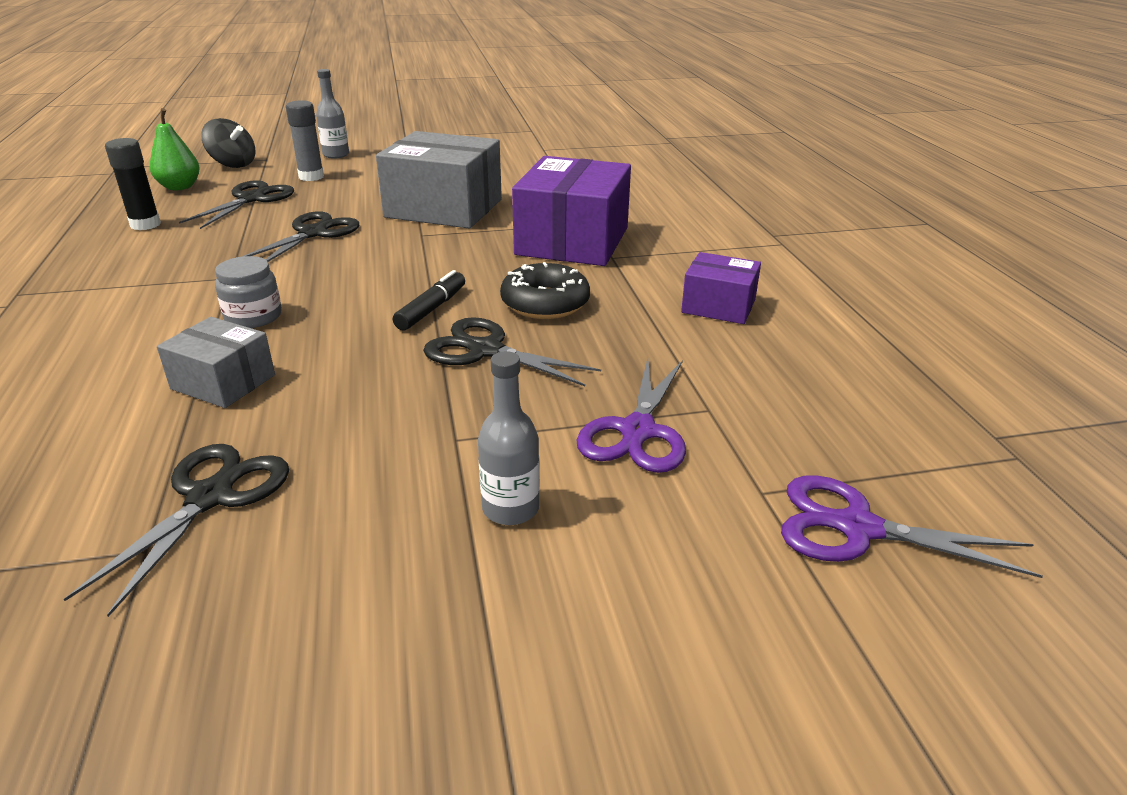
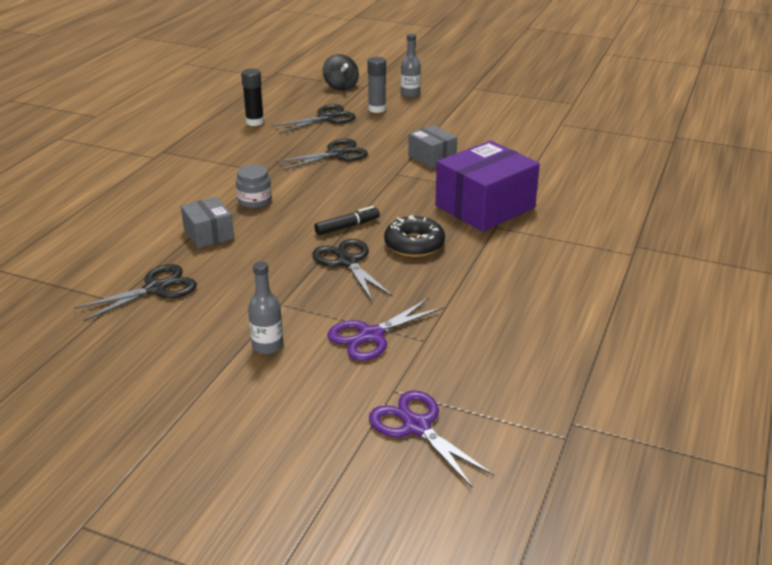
camera: 35 degrees right, 0 degrees up
(179, 187) = (295, 98): green pear -> none
(444, 208) = (432, 157): grey box -> grey box, size x0.54
(718, 306) = (518, 283): purple box -> none

